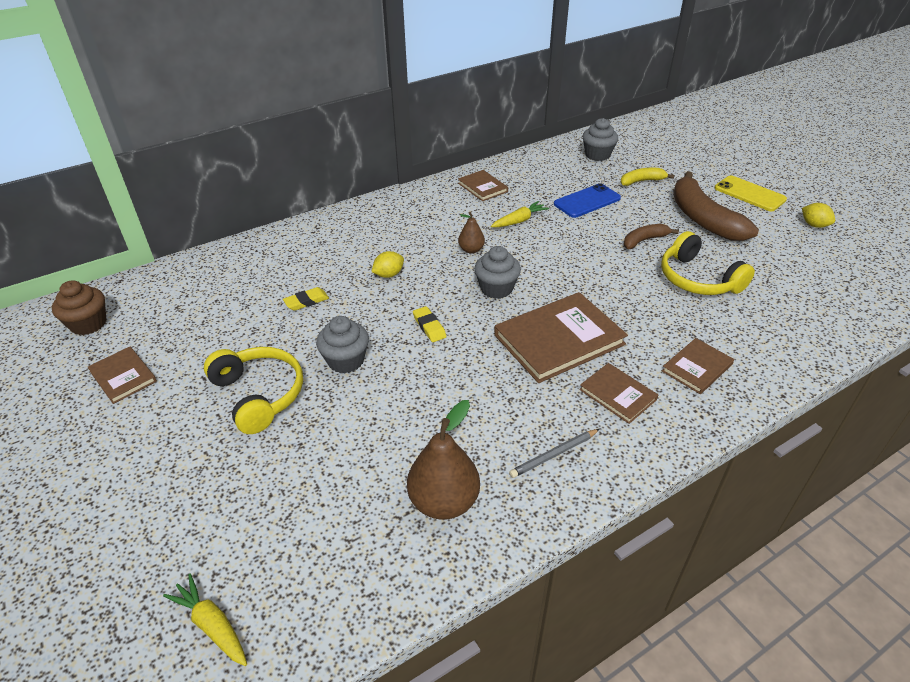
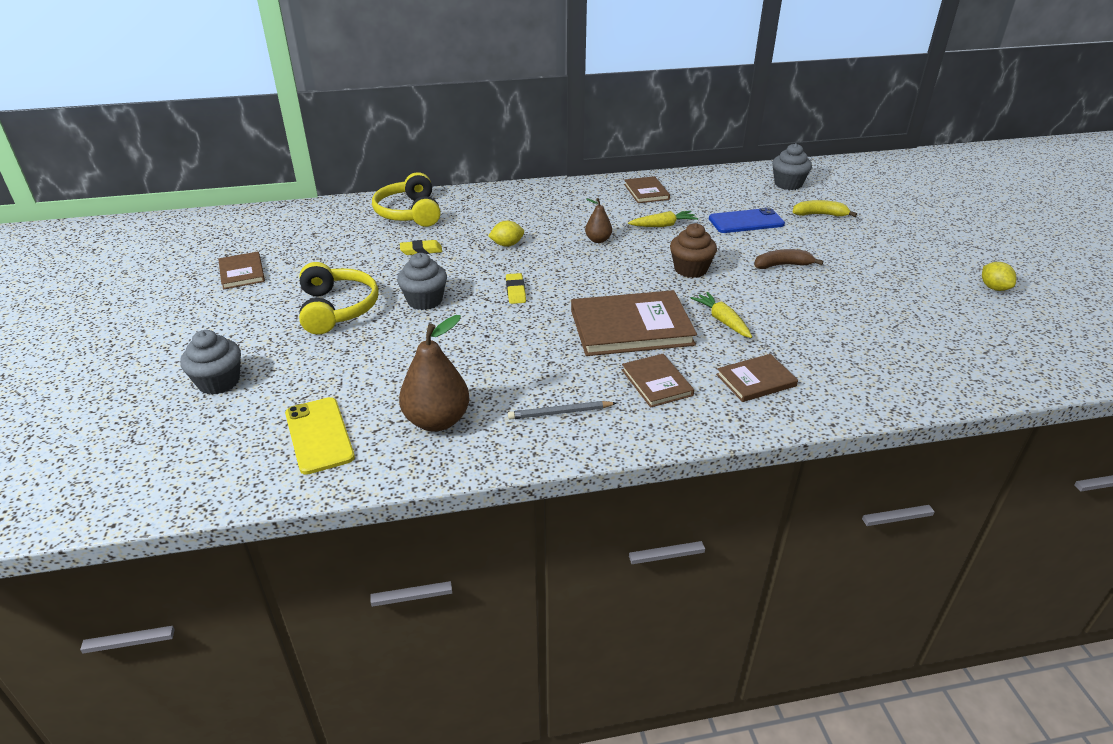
camera: 20 degrees right, 5 degrees down
(88, 324) = (239, 231): brown cupcake -> brown cupcake (690, 269)
(212, 625) = (202, 451): yellow carrot -> yellow carrot (722, 321)
(496, 288) = (600, 275): grey cupcake -> grey cupcake (219, 382)
(698, 279) = (816, 308): yellow headphones -> yellow headphones (409, 213)
(703, 218) = (864, 258): brown banana -> none
(749, 194) = (937, 246): yellow phone -> yellow phone (319, 435)

